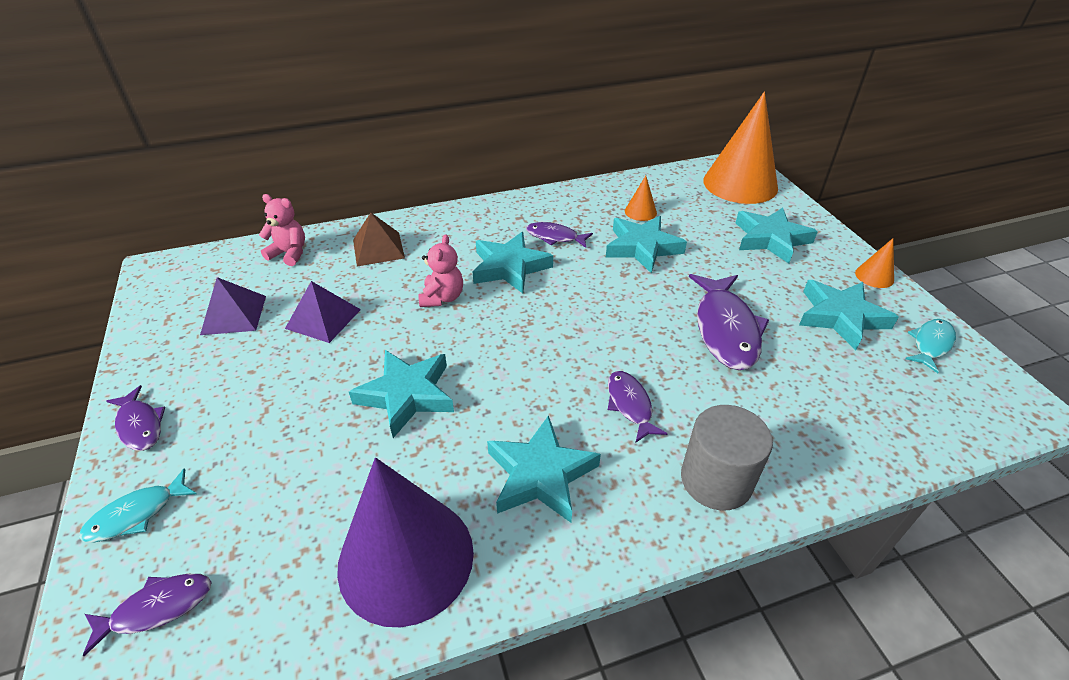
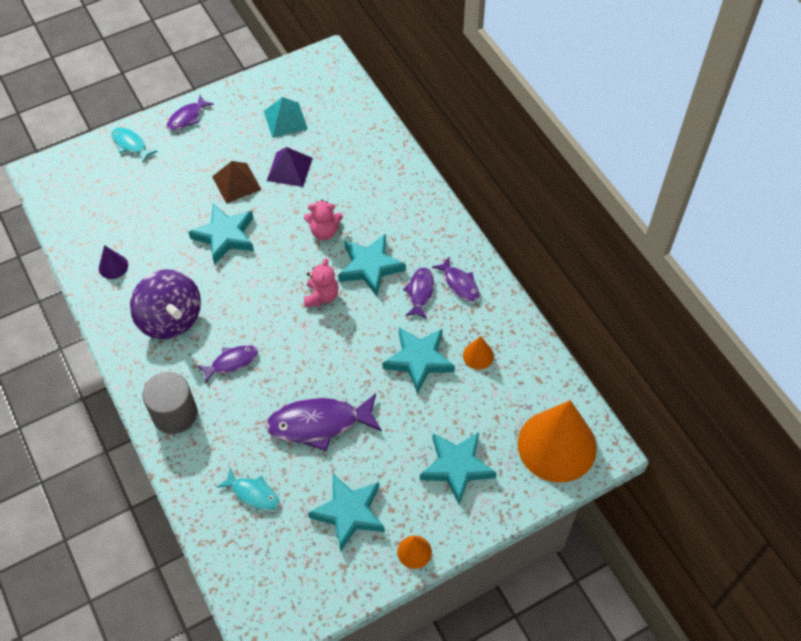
camera: 80 degrees right, 15 degrees up
(157, 608) = (82, 176): purple fish -> purple fish (459, 284)
(234, 315) = (285, 120): purple pyramid -> turquoise pyramid
(289, 253) = (358, 123): pink teddy bear -> pink teddy bear (321, 296)
(378, 248) = (377, 175): brown pyramid -> brown pyramid (236, 183)
(406, 558) = (113, 266): purple cone -> purple cone, size x0.41
(540, 474) = (170, 319): turquoise star -> purple spinning top
(930, 344) = (325, 579): turquoise fish -> turquoise fish (253, 494)

